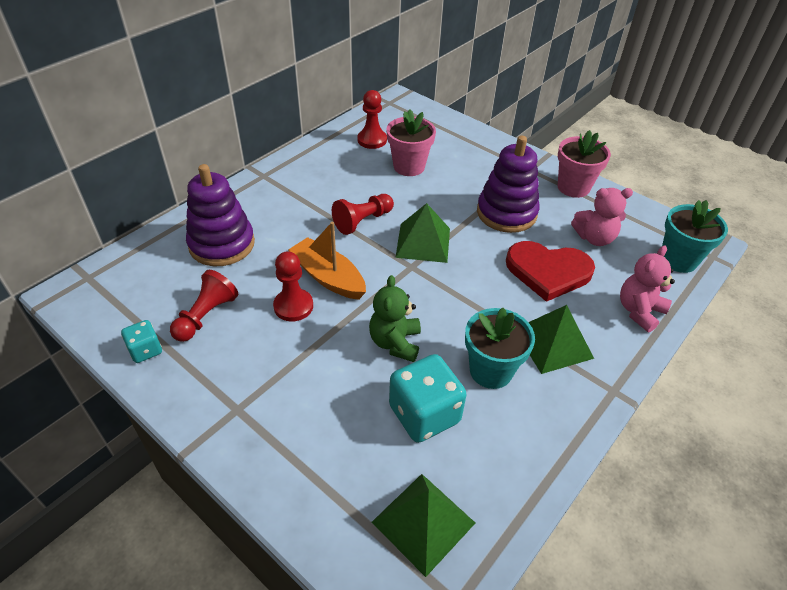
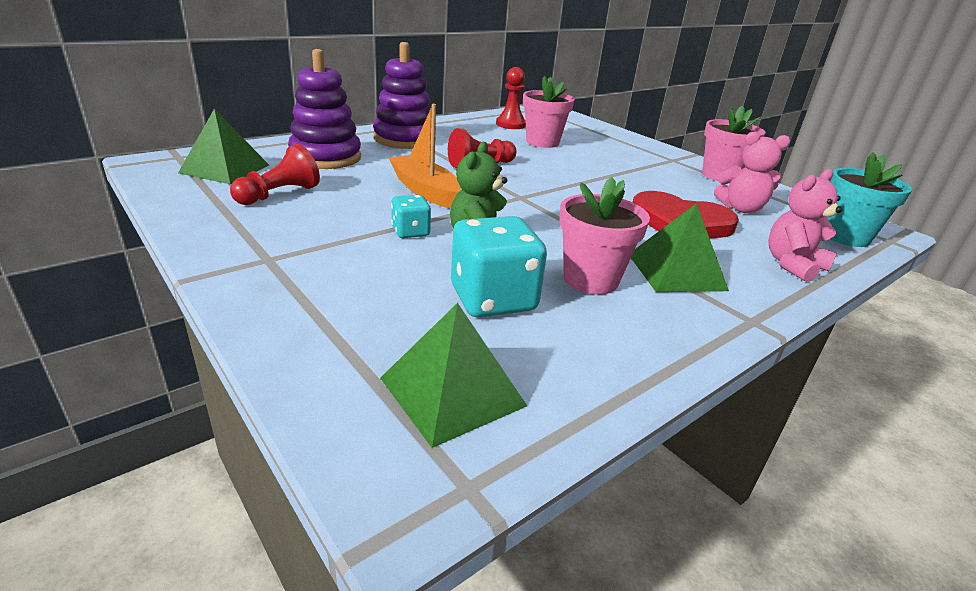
camera: 10 degrees right, 15 degrees down
(145, 350) = (198, 205): turquoise dice -> turquoise dice (410, 232)
(293, 306) = (377, 202): red pawn -> none
(423, 242) = (540, 185): green pyramid -> green pyramid (225, 169)
(491, 370) = (590, 279): turquoise flower pot -> pink flower pot
(506, 213) = (640, 180): purple stacking toy -> purple stacking toy (404, 139)

